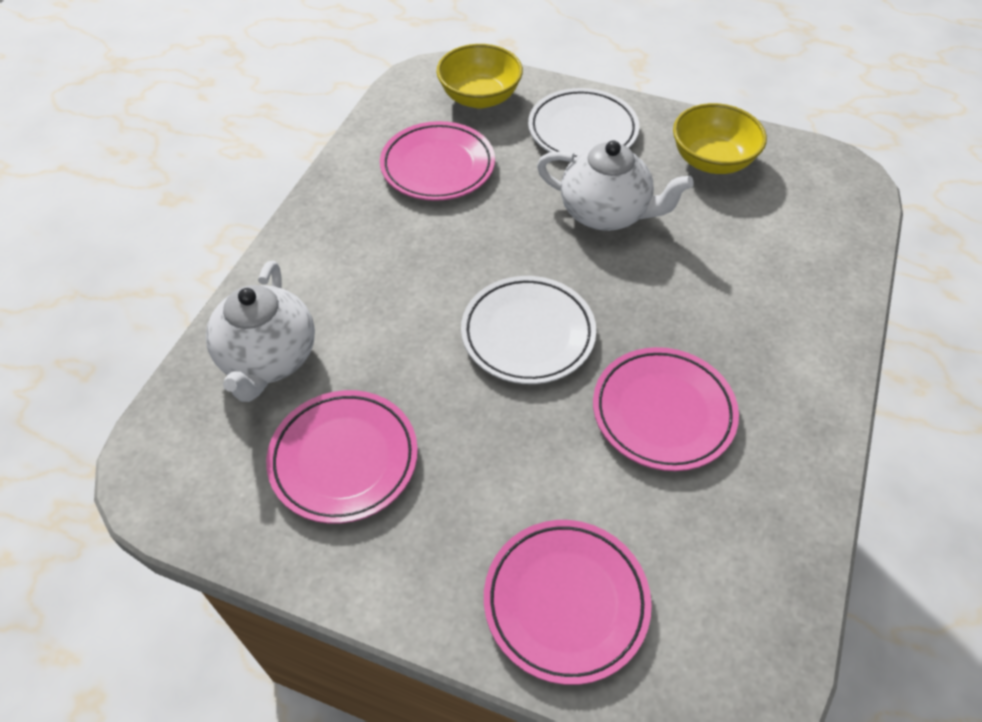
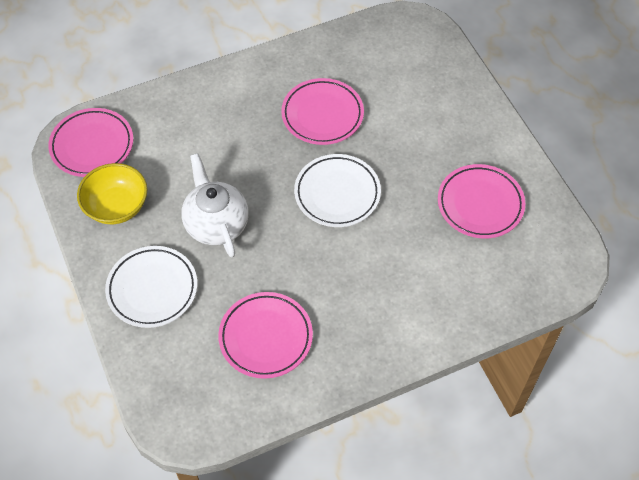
camera: 135 degrees left, 5 degrees up
(268, 359) = (475, 284): white teapot -> none
(480, 97) = (175, 374): yellow bowl -> none
(566, 602) = (442, 87): pink plate -> pink plate (92, 145)

